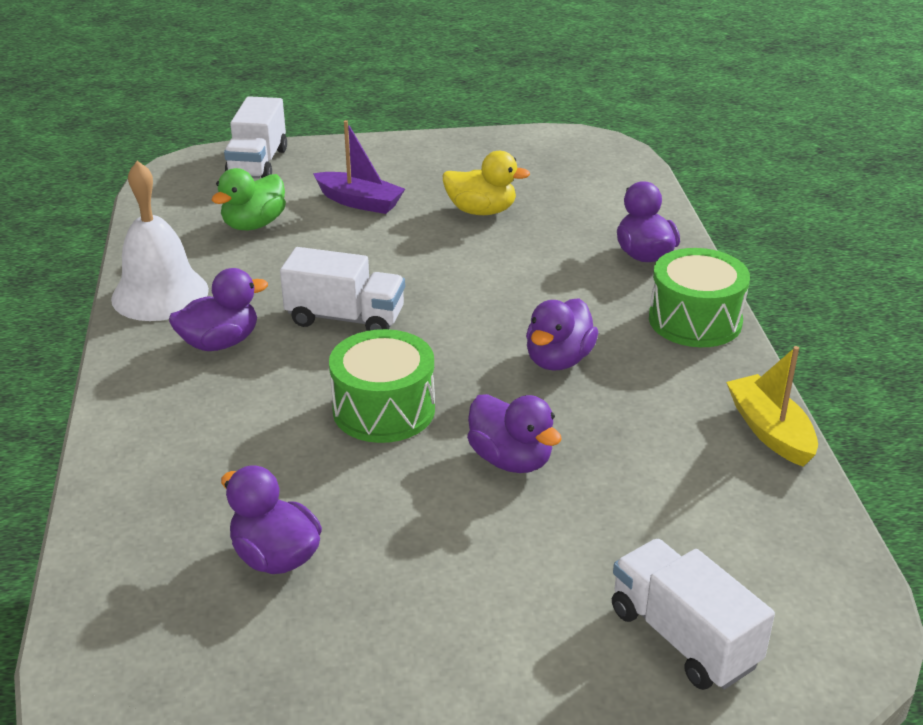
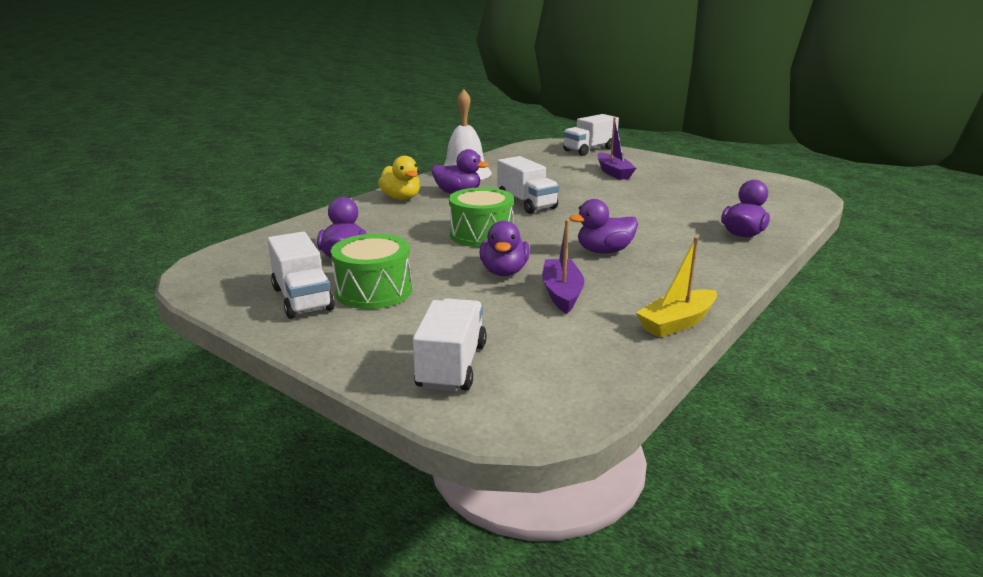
camera: 45 degrees right, 10 degrees down
(254, 224) = (547, 166): green duck -> none
(358, 666) = (302, 299): none -> white truck
(481, 211) = (674, 192): yellow duck -> yellow duck (401, 198)
(618, 456) = (561, 293): none -> purple boat
(695, 320) = (722, 267): green drum -> green drum (374, 291)
(770, 431) = (677, 323): yellow boat -> yellow boat turned 150 degrees counterclockwise

